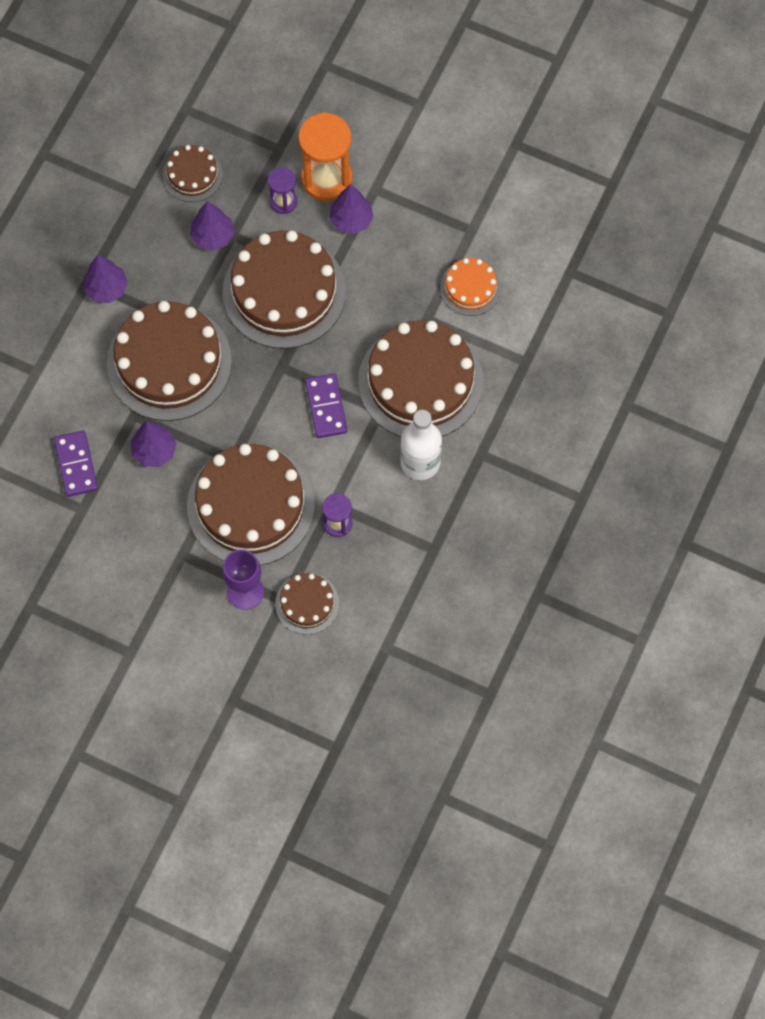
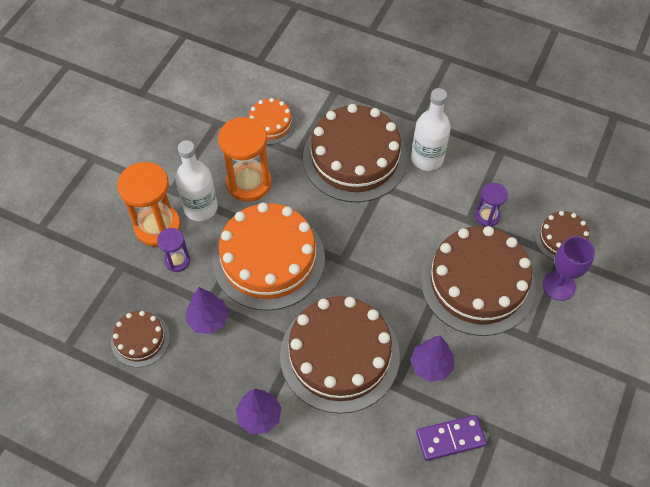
camera: 90 degrees left, 10 degrees down
(284, 291) = (268, 259): brown cake -> orange cake
(326, 407) = (380, 225): purple domino -> none
(351, 220) = (200, 208): purple tree -> white bottle
(384, 268) = (249, 183): none -> orange hourglass

